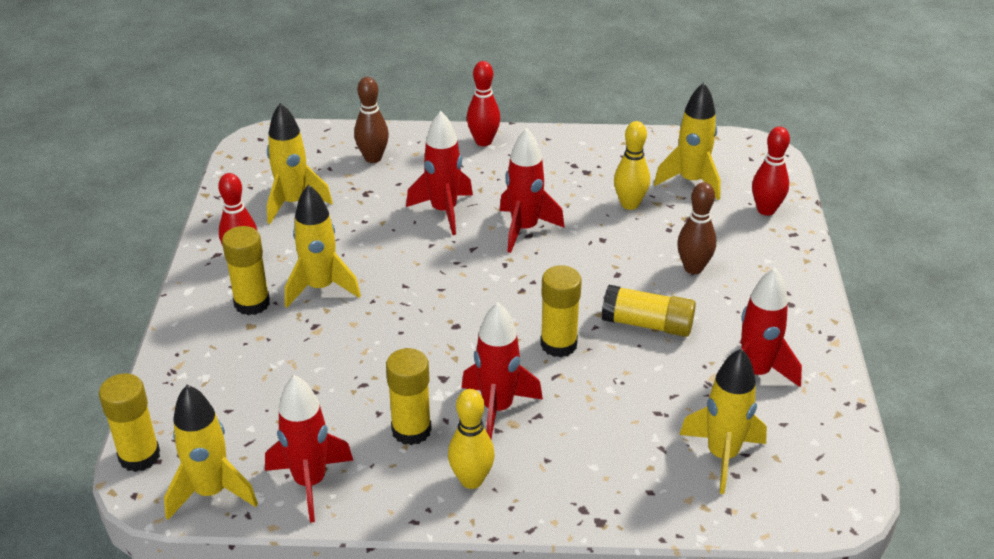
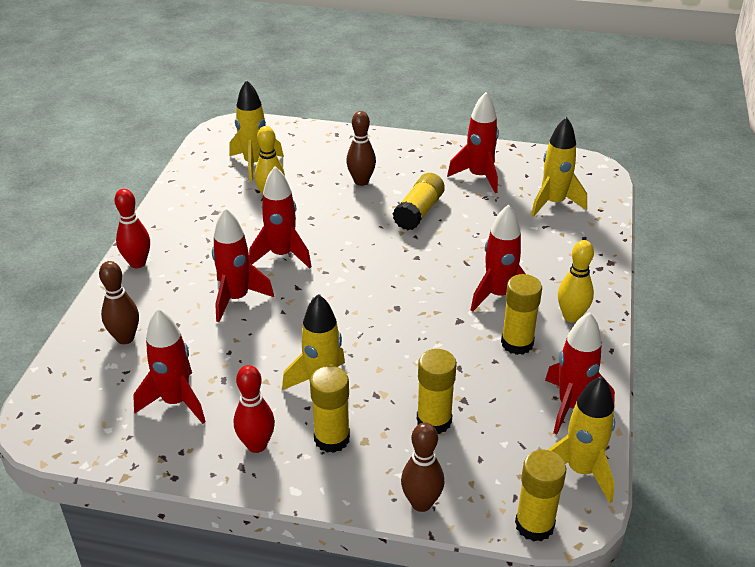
camera: 80 degrees left, 0 degrees up
(170, 372) = (421, 503): none -> brown bowling pin
(293, 203) = (176, 402): yellow rocket -> red rocket
(558, 344) = (432, 256): yellow glue stick -> yellow glue stick (434, 421)
(766, 210) = (305, 139): red bowling pin -> none

